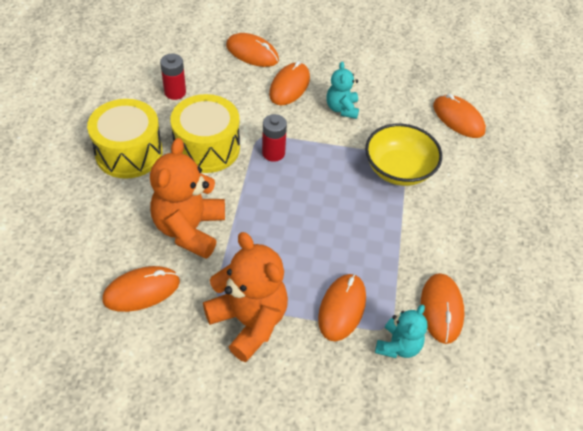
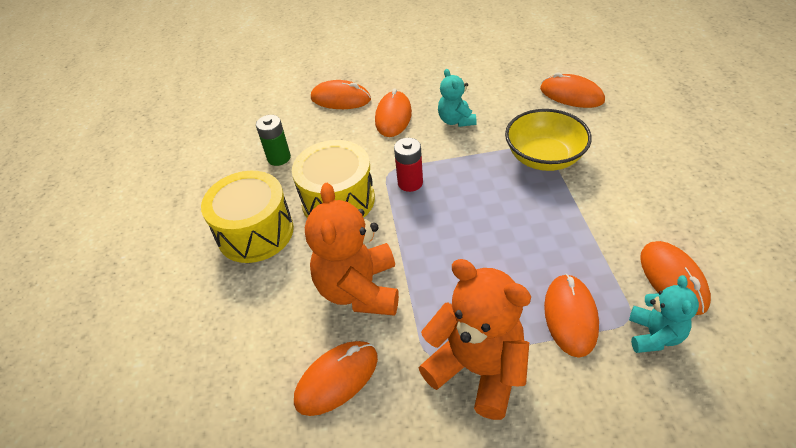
camera: 10 degrees left, 5 degrees down
(175, 92) = (279, 158): red battery -> green battery

